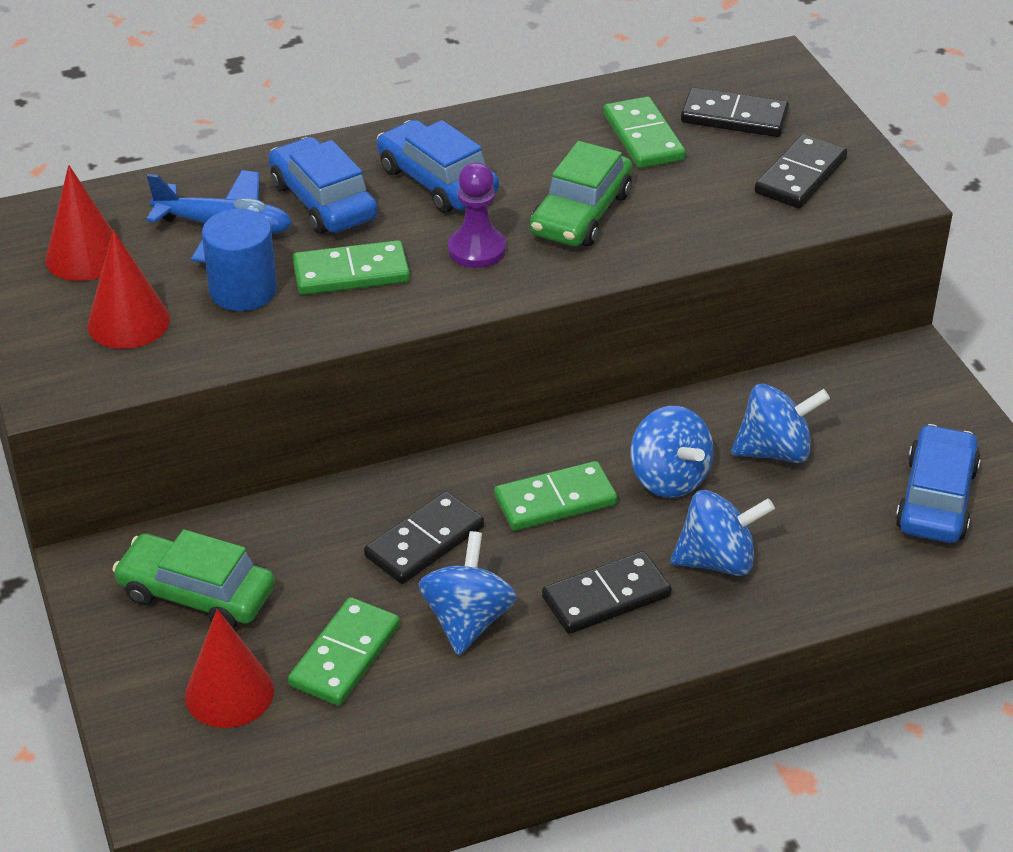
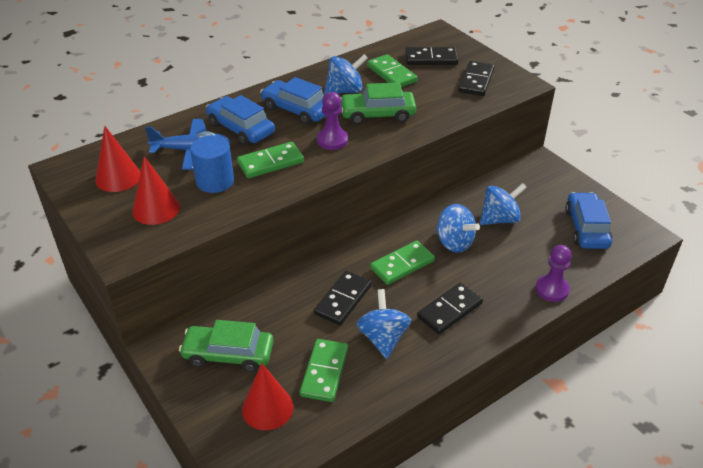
camera: 15 degrees left, 0 degrees up
(581, 213) = (377, 114): green car -> green car turned 75 degrees clockwise
(717, 560) = (497, 280): blue spinning top -> blue spinning top (345, 91)
(812, 597) = (552, 289): none -> purple pawn

